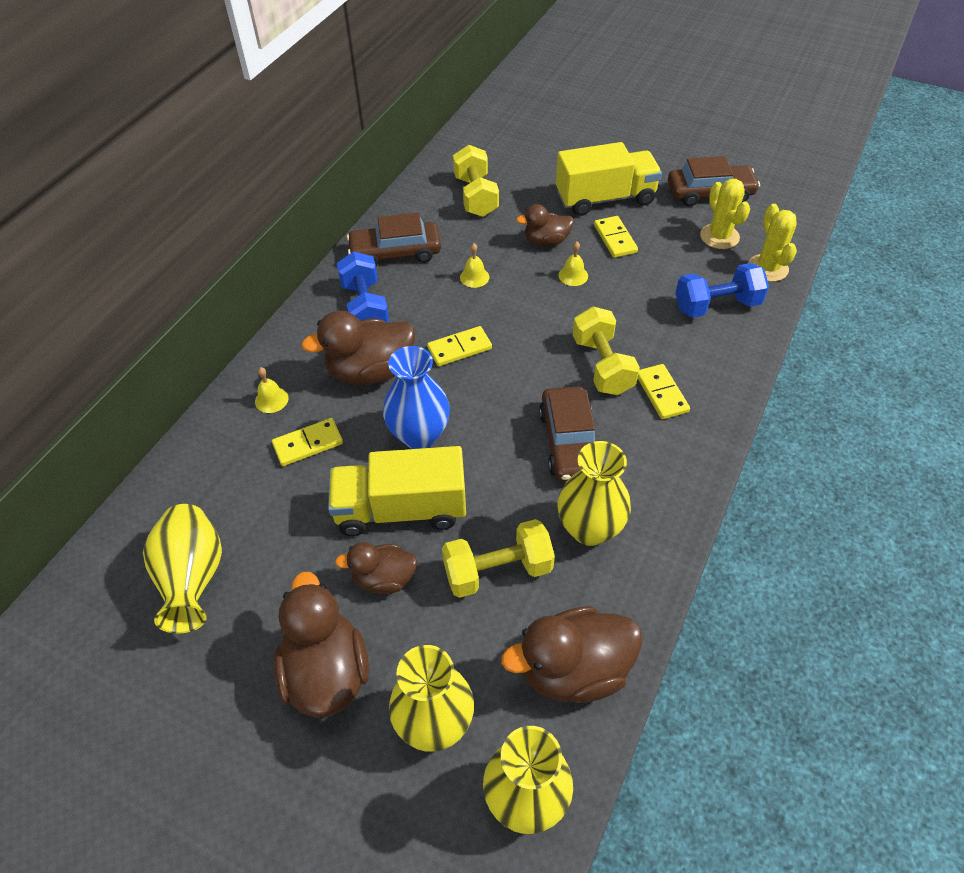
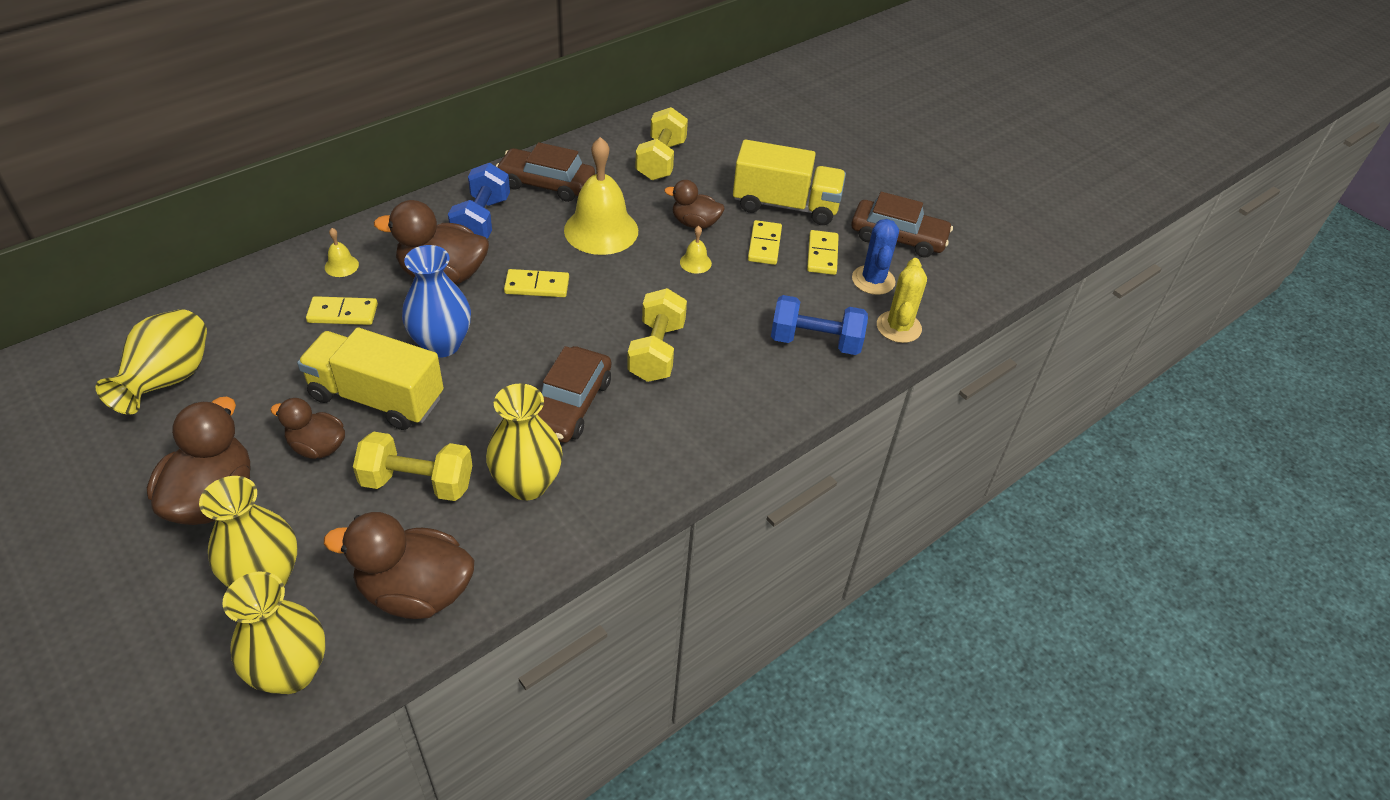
camera: 20 degrees right, 5 degrees down
(474, 277) = (601, 230): yellow bell -> yellow bell, size x2.38
(661, 393) = (693, 398): yellow domino -> yellow domino (822, 255)
(719, 236) = (873, 280): yellow cactus -> blue cactus

